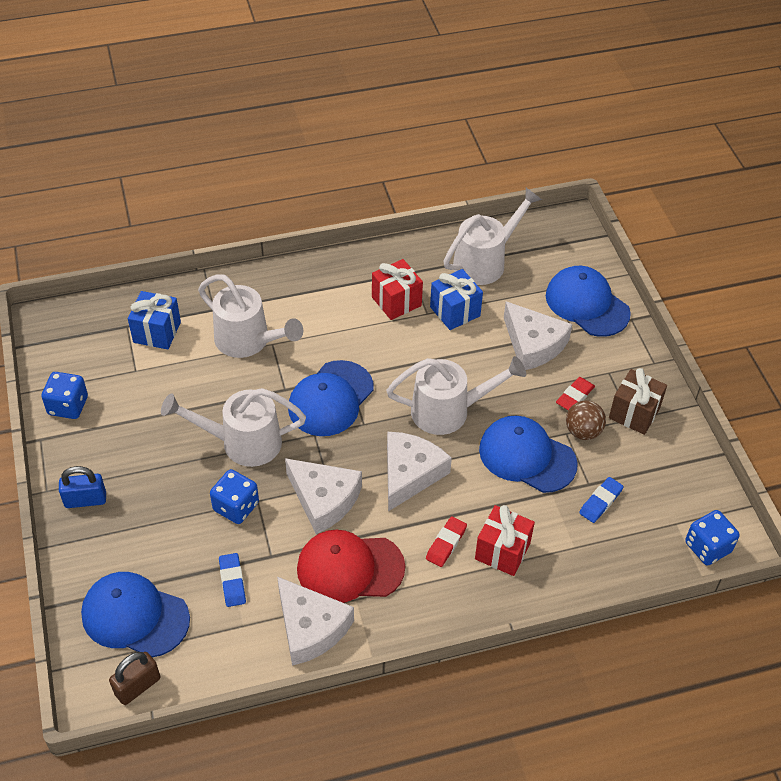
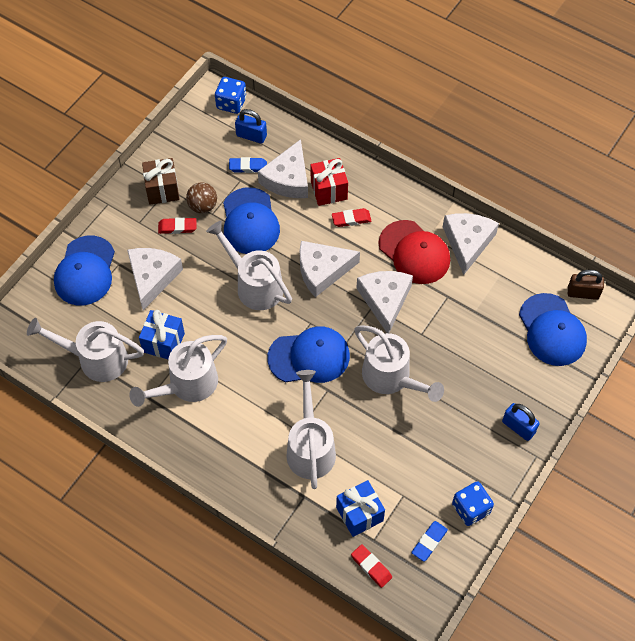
camera: 130 degrees left, 10 degrees up
(110, 310) = (371, 567): none -> red eraser
(232, 582) = (482, 301): blue eraser -> blue eraser (429, 542)
(236, 507) = (437, 341): blue dice -> none
(396, 301) = (187, 385): red gift -> white watering can
(551, 525) = (288, 179): none -> white cheese
(642, 534) = (251, 136): none -> blue padlock

